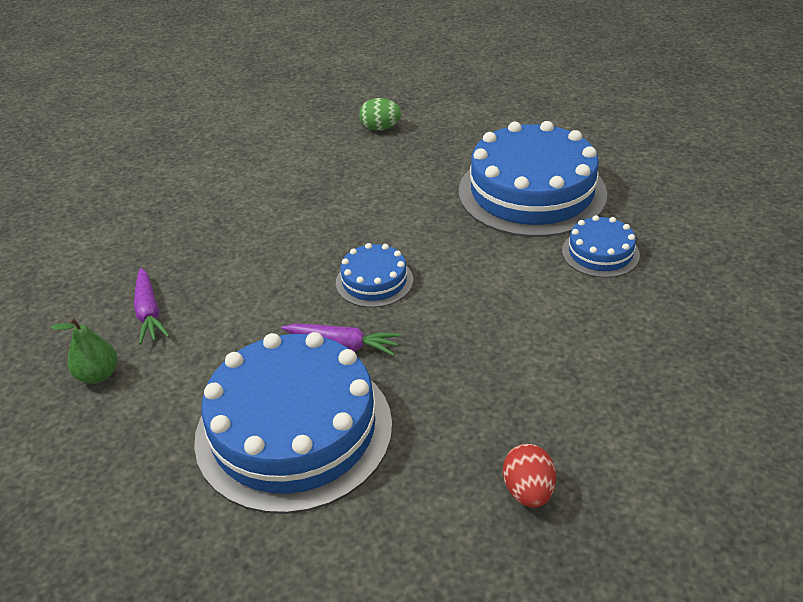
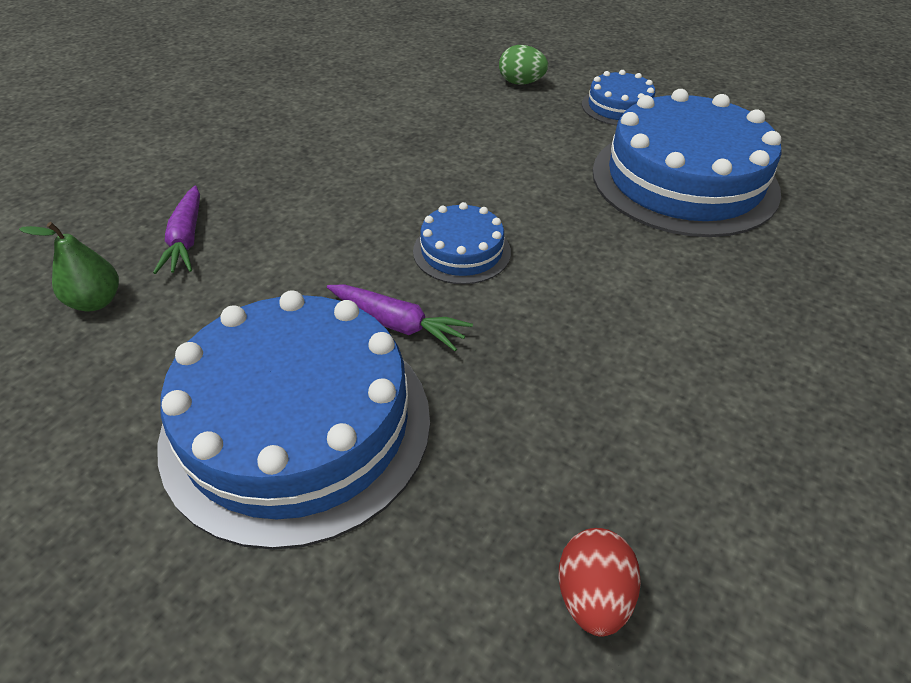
camera: 10 degrees right, 5 degrees up
(600, 253) = (760, 269): blue cake -> blue cake (619, 107)

